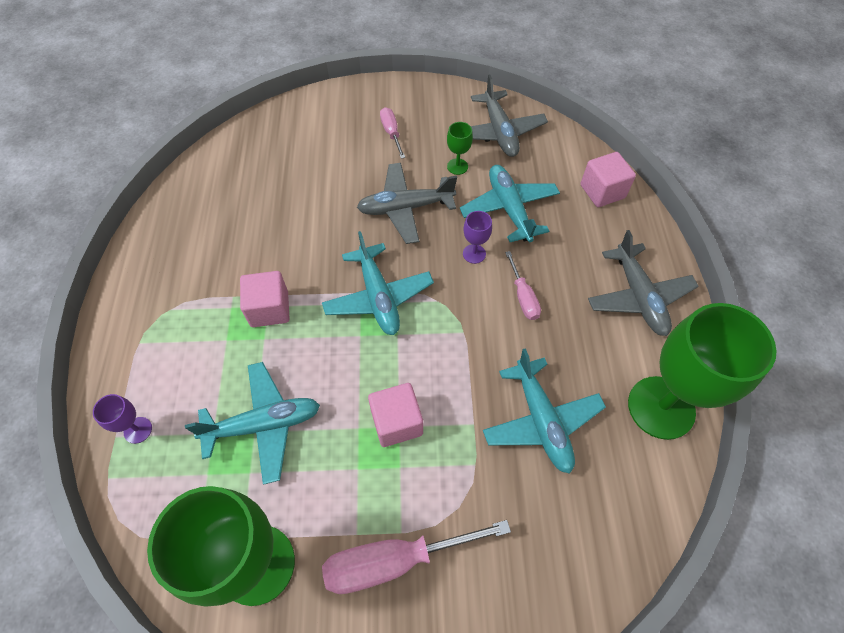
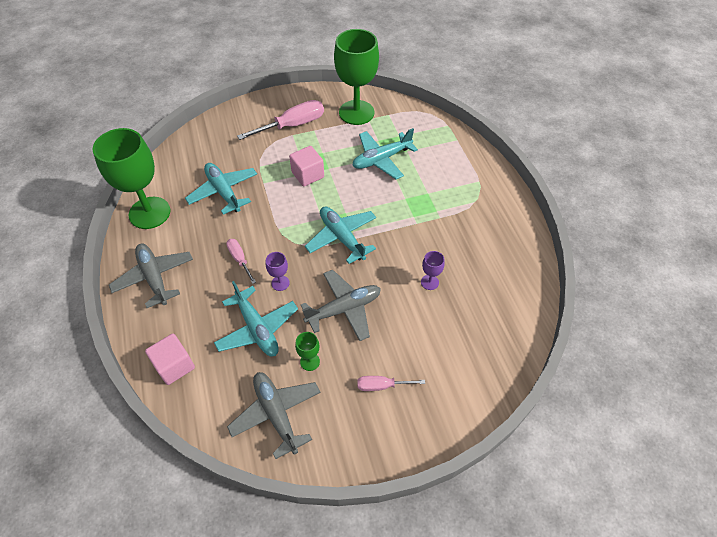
camera: 165 degrees right, 5 degrees down
(138, 430) = (447, 144): purple goblet -> purple goblet (429, 282)
(269, 309) = (411, 215): pink cube -> none
(391, 133) = (382, 386): pink screwdriver -> pink screwdriver turned 120 degrees clockwise

